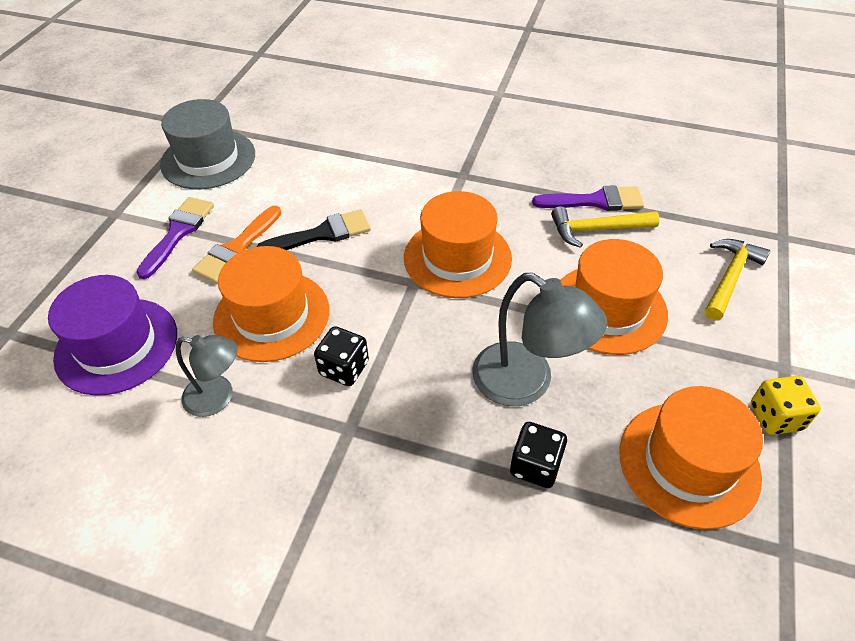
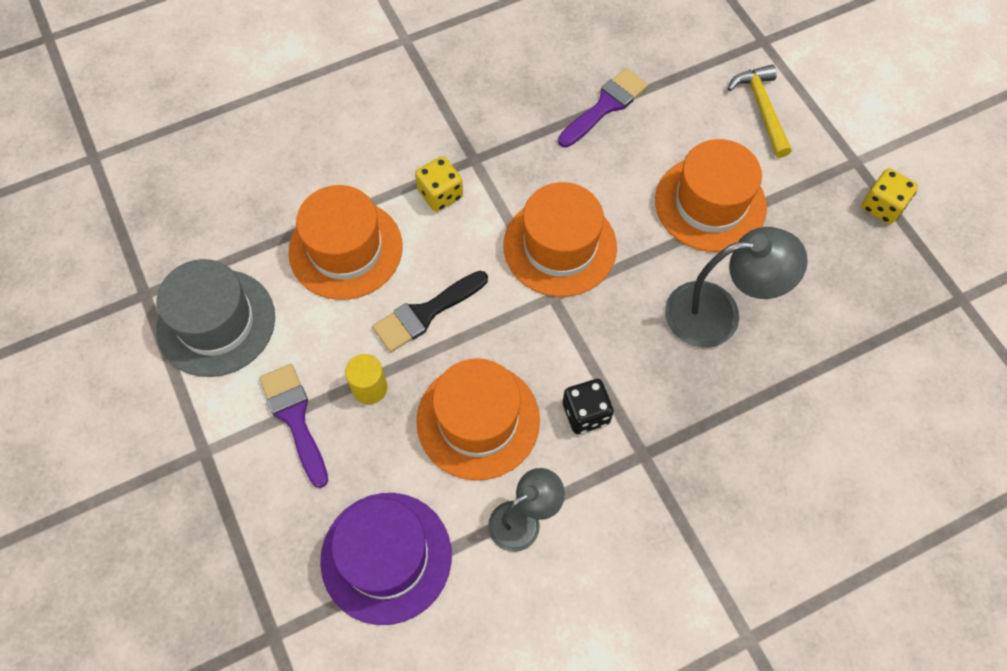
camera: 45 degrees left, 15 degrees up
(237, 248) = (369, 388): orange brush -> yellow cylinder
(322, 234) = (425, 313): black brush -> black brush turned 150 degrees counterclockwise
(416, 179) = (440, 194): none -> yellow dice
(535, 465) = (784, 369): black dice -> none
(596, 229) = (633, 135): yellow hammer -> none
(688, 463) = (865, 285): orange hat -> orange hat (345, 249)

